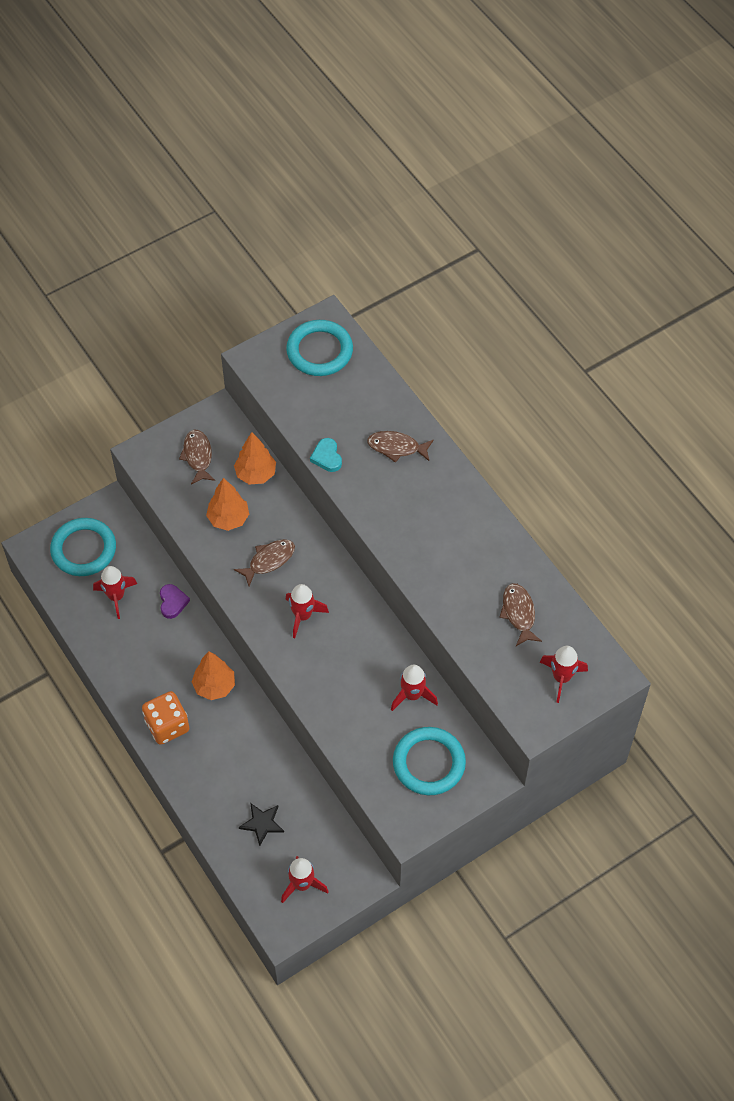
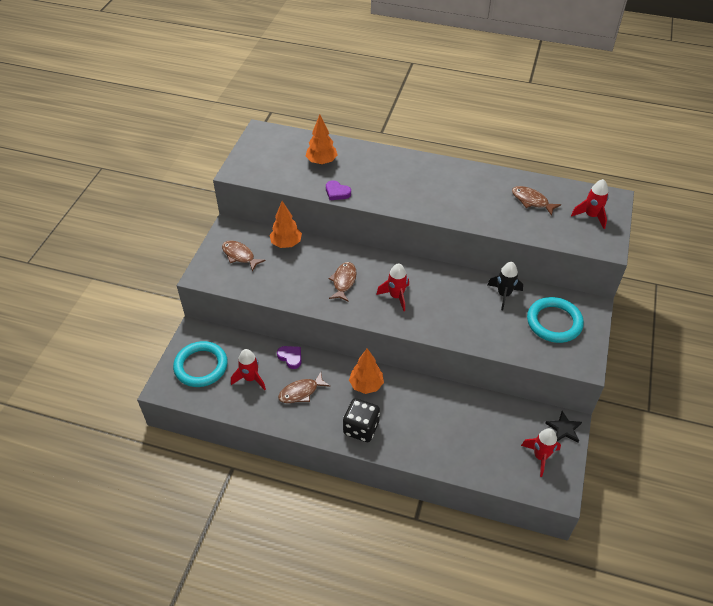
camera: 40 degrees left, 10 degrees down
(167, 725) = (361, 428): orange dice -> black dice
(228, 519) = (295, 276): orange tree -> orange tree (321, 162)
(262, 823) = (479, 440): black star -> black star (564, 428)
(319, 351) = (273, 147): turquoise ring -> none
(327, 457) = (337, 192): turquoise heart -> purple heart
(396, 447) = (371, 166): brown fish -> brown fish (301, 392)
(412, 695) = (504, 295): red rocket -> black rocket

